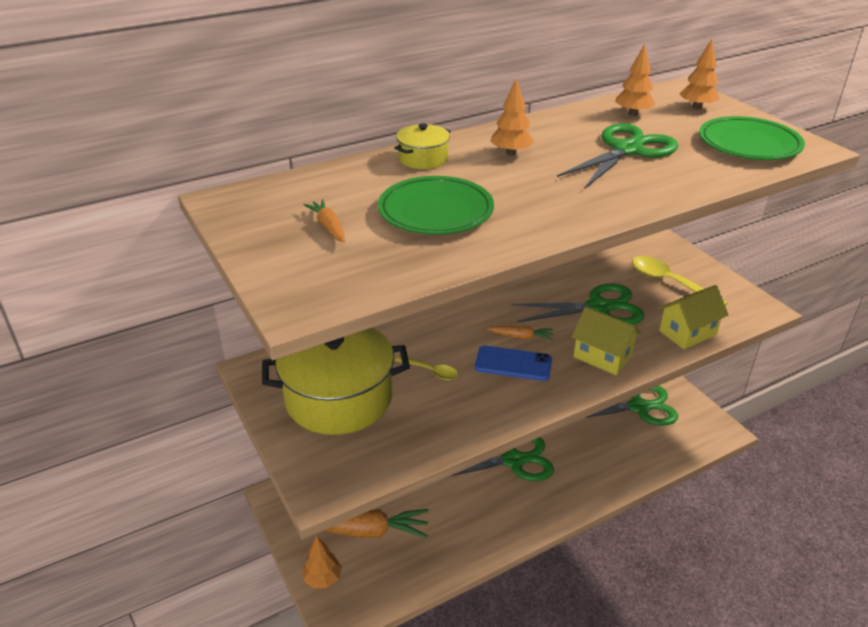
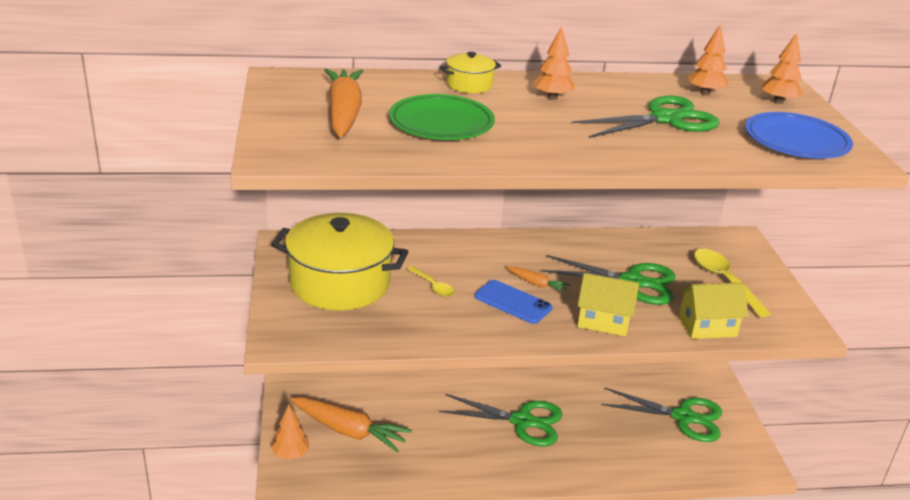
camera: 20 degrees right, 5 degrees down
(328, 227) = (344, 113): orange carrot -> orange carrot, size x2.11
(602, 357) = (603, 321): yellow house -> yellow house turned 45 degrees counterclockwise
(749, 144) = (796, 141): green plate -> blue plate

